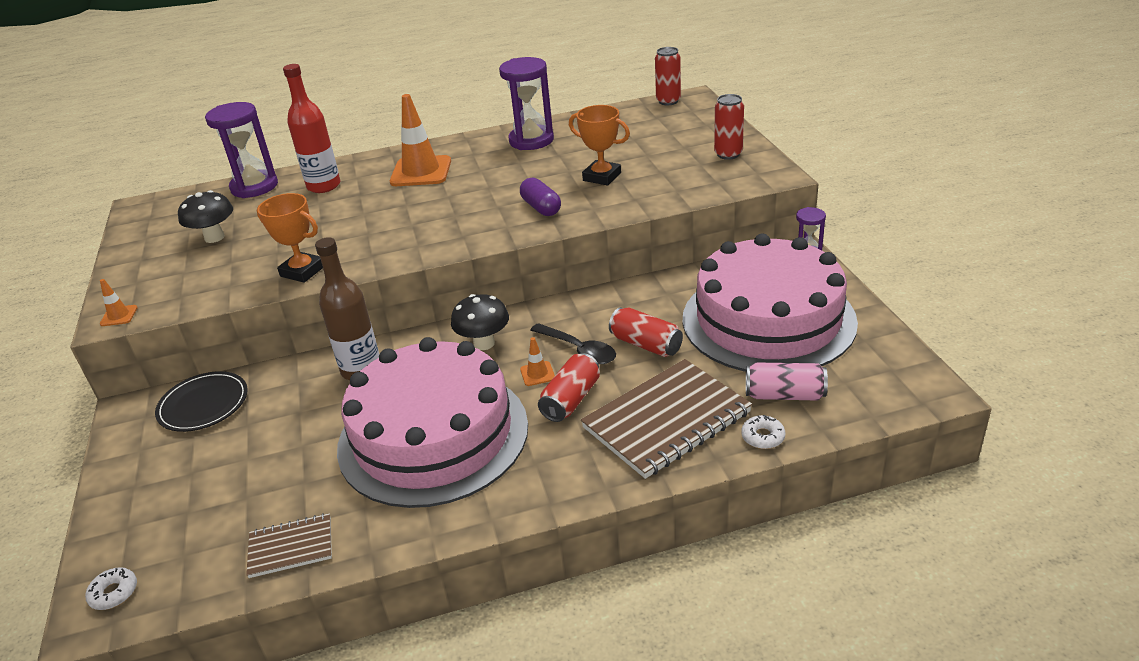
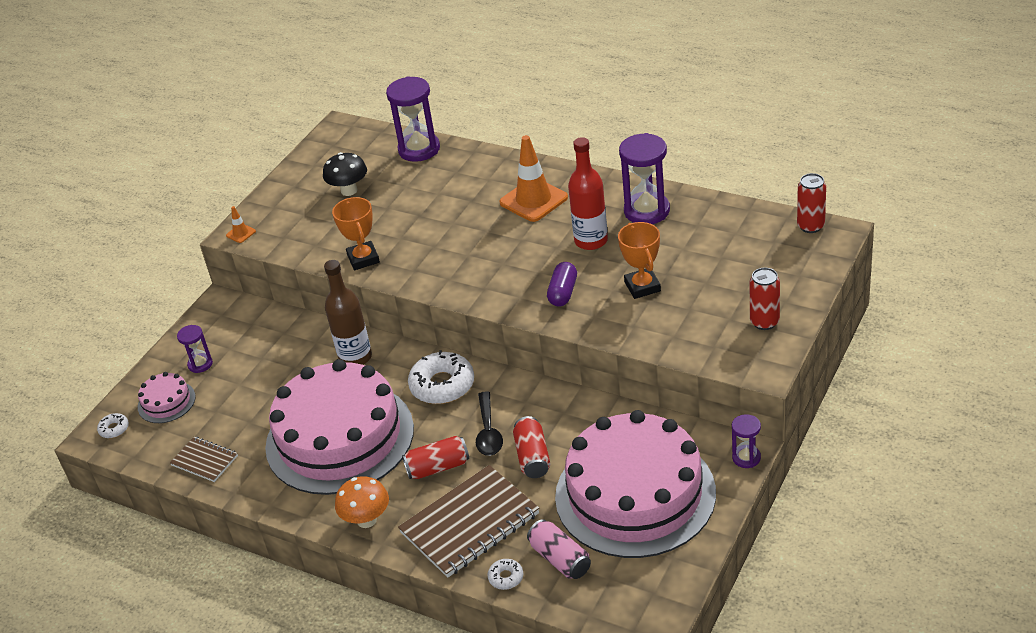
camera: 45 degrees right, 5 degrees up
(164, 525) = (166, 402): none -> pink cake
(170, 469) = (200, 364): none -> purple hourglass
(203, 404) = (255, 326): black plate -> none
(324, 186) = (459, 176): red bottle -> red bottle (591, 241)
(484, 343) = (442, 385): black mushroom -> white donut
(537, 374) = (443, 433): orange traffic cone -> none
(561, 480) = (366, 520): none -> orange mushroom
(666, 420) = (469, 523): brown notebook -> brown notebook turned 45 degrees counterclockwise

